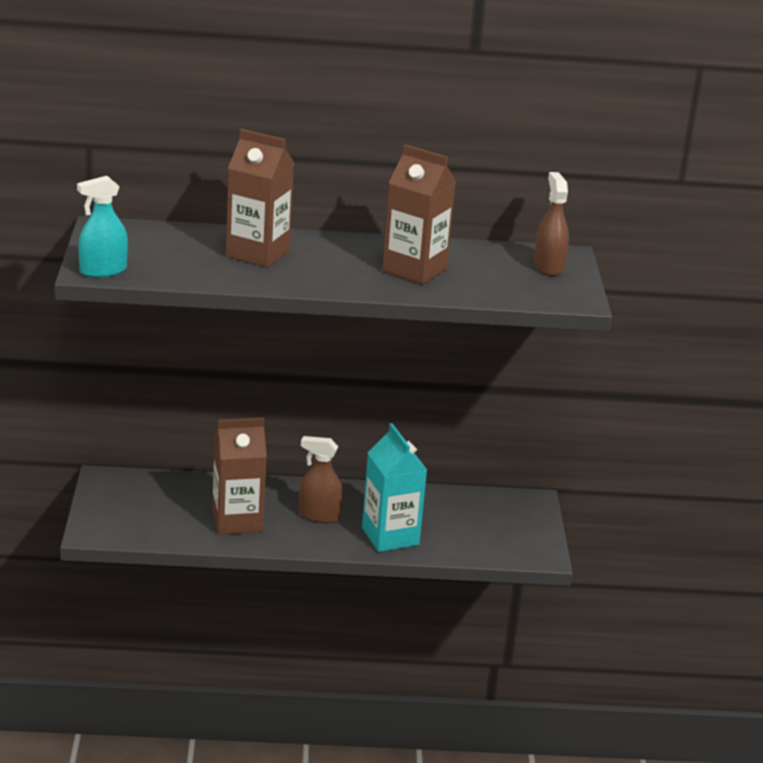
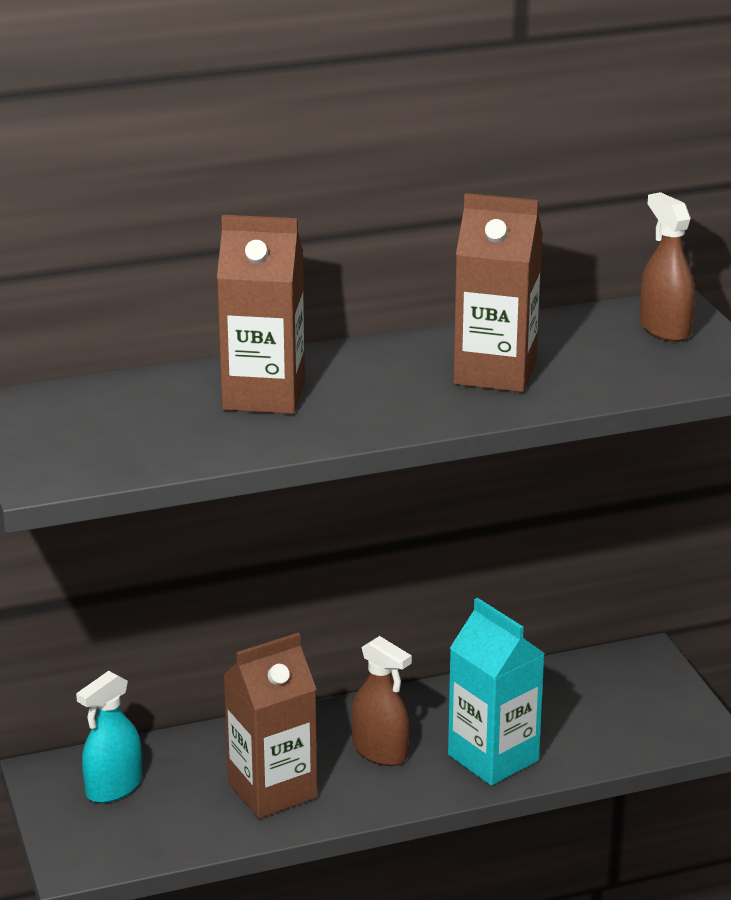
camera: 15 degrees left, 0 degrees up
(103, 271) = (62, 472): turquoise spray bottle -> turquoise spray bottle (114, 787)
(319, 515) = (380, 751): brown spray bottle -> brown spray bottle turned 135 degrees counterclockwise

